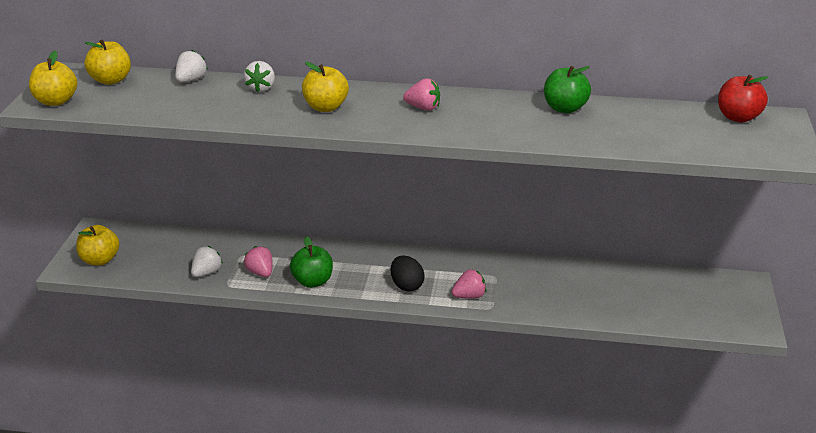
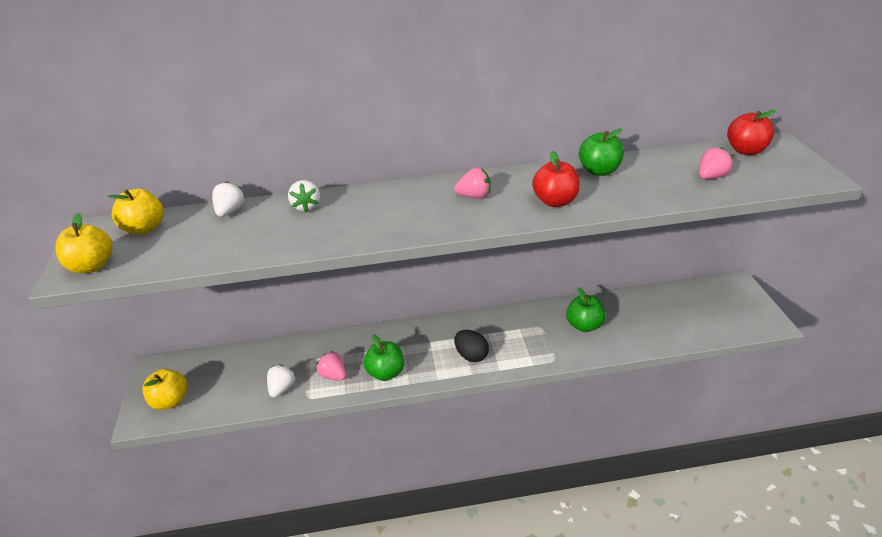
camera: 15 degrees left, 5 degrees up
(325, 107) = (382, 214): yellow apple -> none
(469, 296) = (530, 352): pink strawberry -> pink strawberry (711, 177)
(498, 126) = (555, 201): none -> red apple
(543, 285) = (584, 325): none -> green apple

